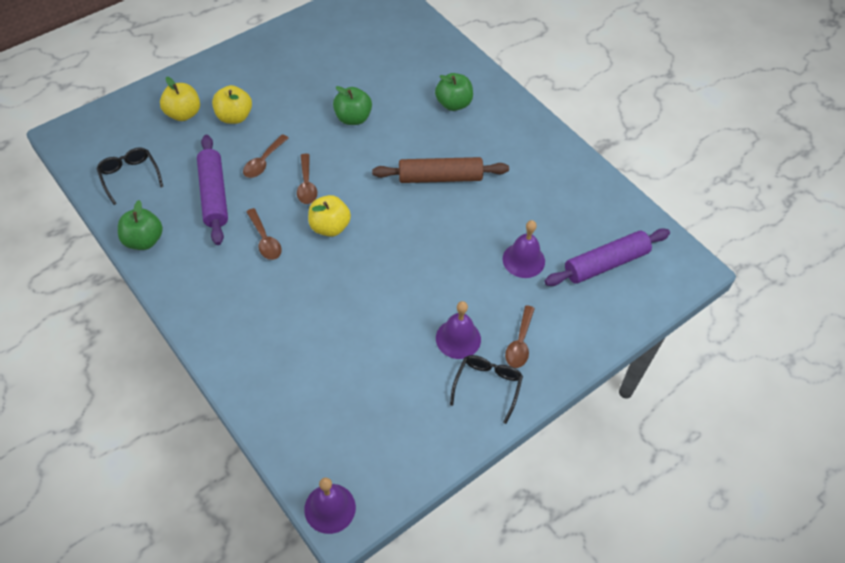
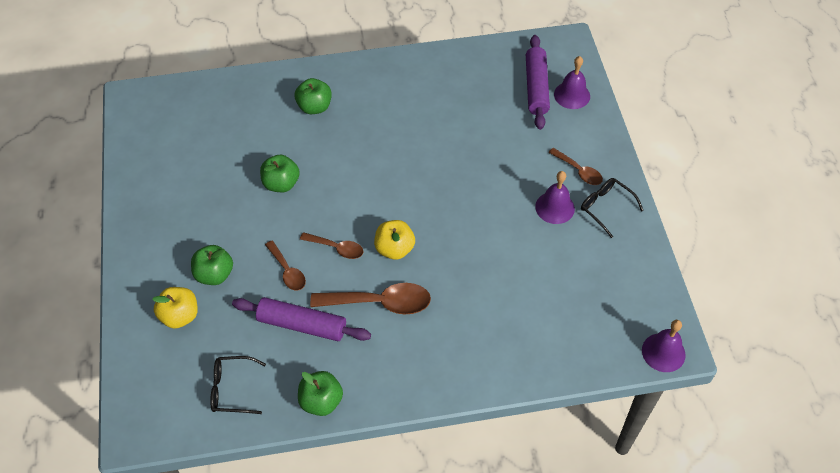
camera: 60 degrees left, 0 degrees up
(234, 117) = (214, 274): yellow apple -> green apple
(265, 240) = (380, 303): brown spoon -> brown spoon, size x1.71
(440, 177) = (389, 151): brown rolling pin -> none
(523, 260) = (504, 134): purple bell -> purple bell (572, 95)

